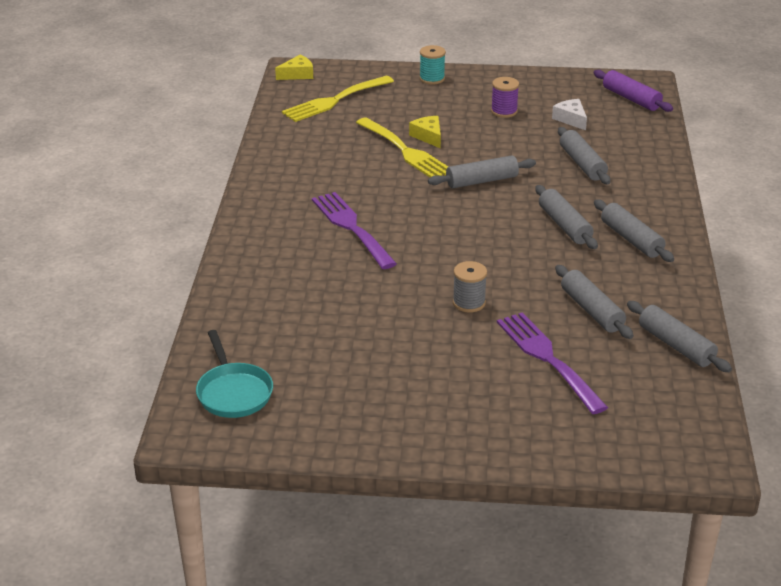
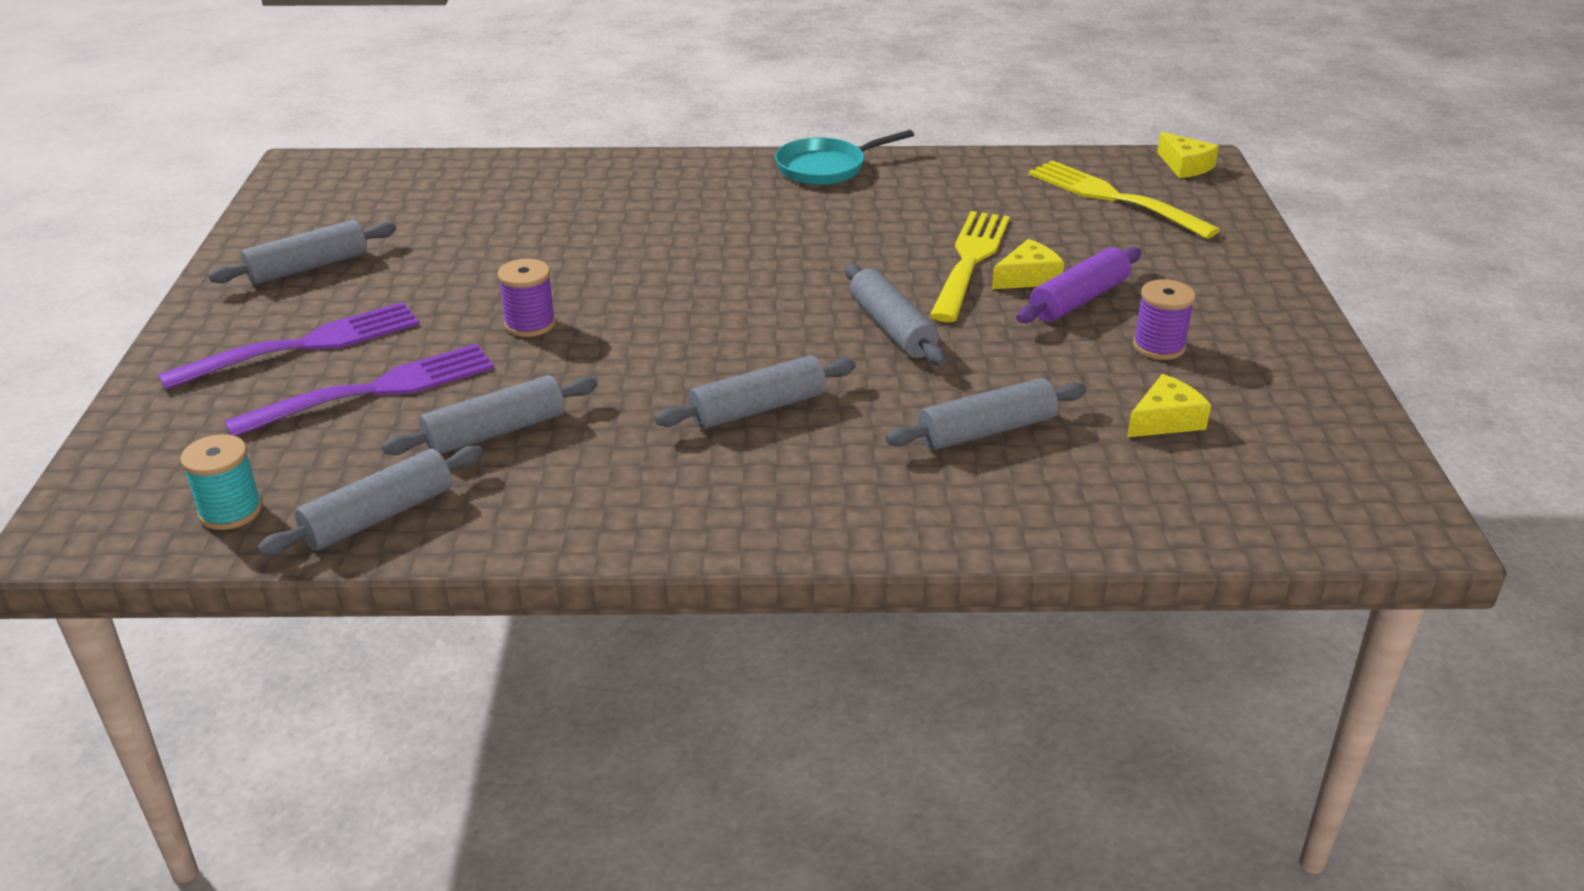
camera: 85 degrees right, 0 degrees up
(233, 392) = (367, 184): turquoise pan -> turquoise pan (826, 168)
(351, 227) = (731, 230): purple fork -> purple fork (305, 345)
(405, 151) = (970, 260): yellow fork -> yellow fork turned 150 degrees clockwise
(432, 79) = (1247, 274): turquoise spool -> turquoise spool (230, 511)
(469, 303) = (530, 324): grey spool -> purple spool
(571, 119) = (1165, 420): white cheese -> yellow cheese
(631, 99) = (1306, 500): purple rolling pin -> purple rolling pin (1078, 300)
(631, 239) = (718, 480): grey rolling pin -> grey rolling pin (308, 267)

